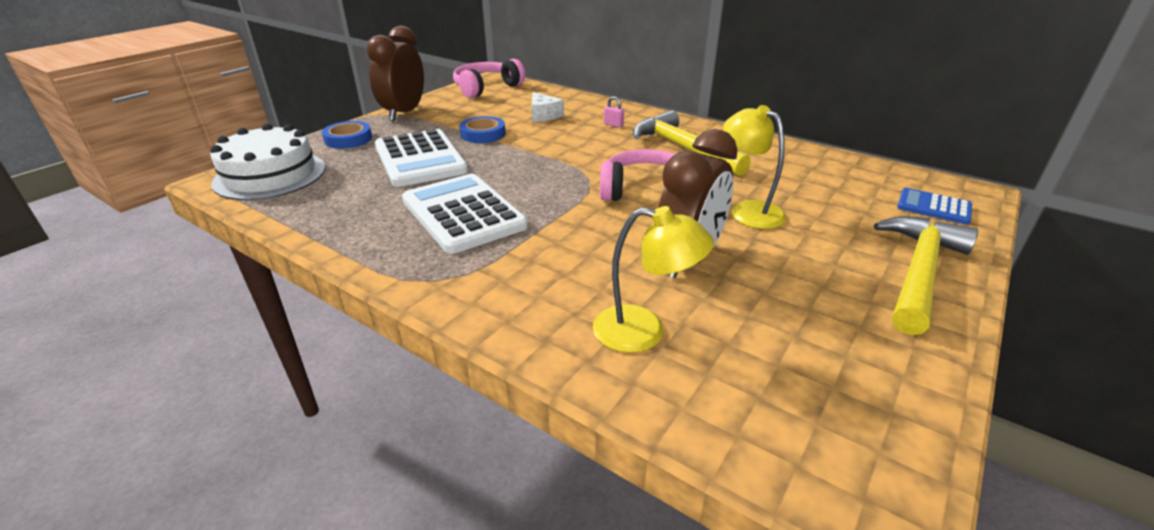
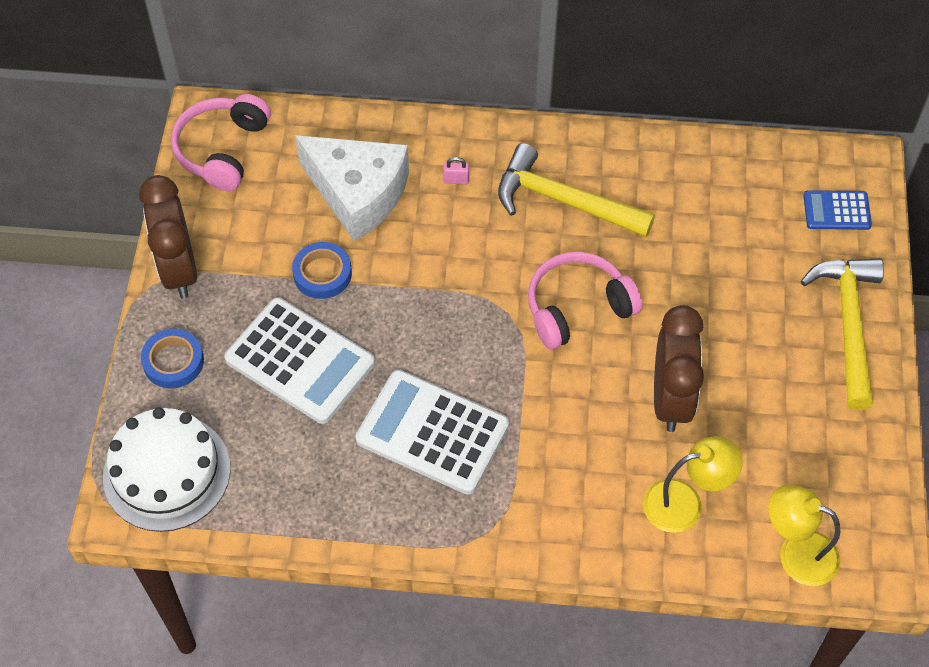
camera: 30 degrees left, 25 degrees up
(543, 115) = (358, 194): white cheese -> white cheese, size x2.08
(748, 210) = (684, 296): yellow lamp -> yellow lamp (796, 553)

